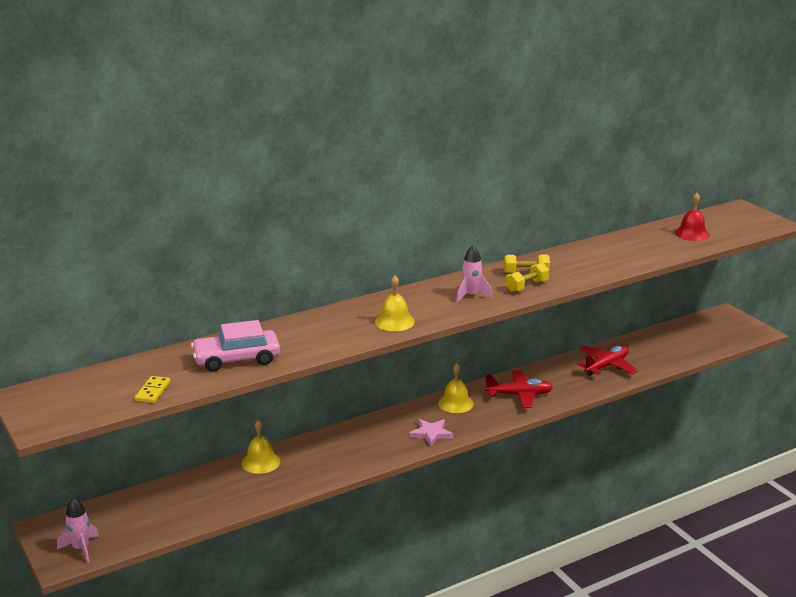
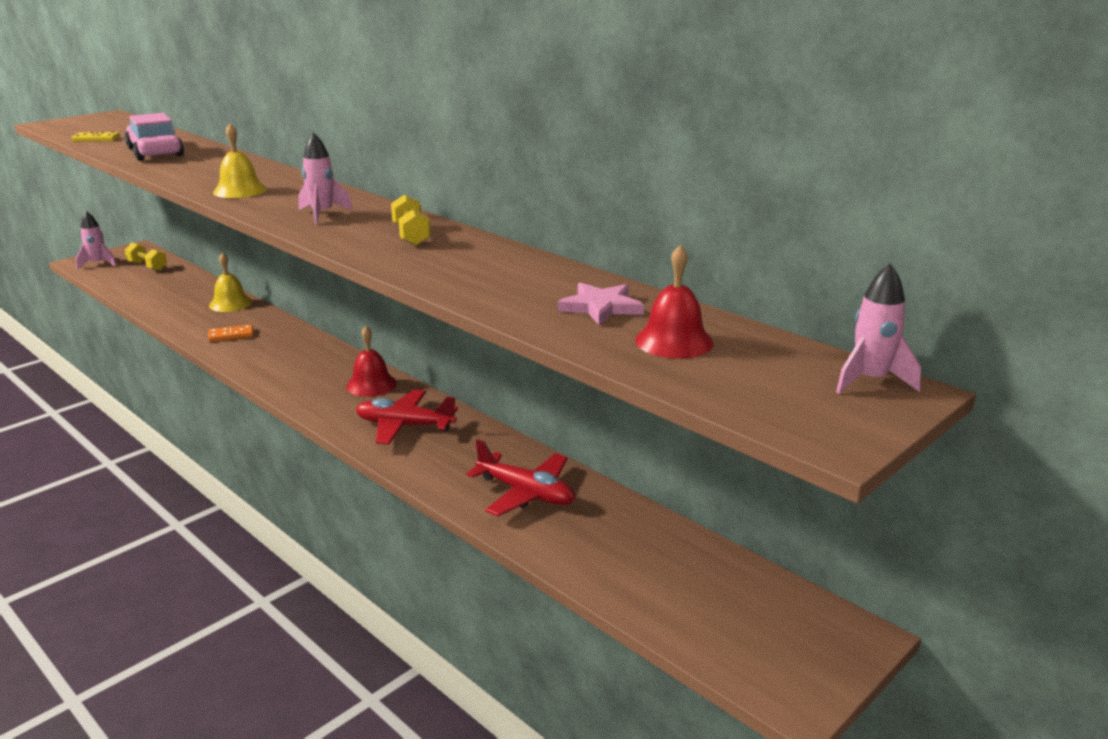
camera: 75 degrees right, 0 degrees up
(336, 460) = (231, 335): none -> orange domino
(431, 433) = (291, 378): pink star -> pink star (601, 307)
(455, 403) = (371, 384): yellow bell -> red bell
(519, 395) = (404, 426): red plane -> red plane turned 120 degrees clockwise
(526, 286) = (360, 238): yellow dumbbell -> yellow dumbbell (147, 266)
(731, 210) = (870, 381): none -> pink rocket

